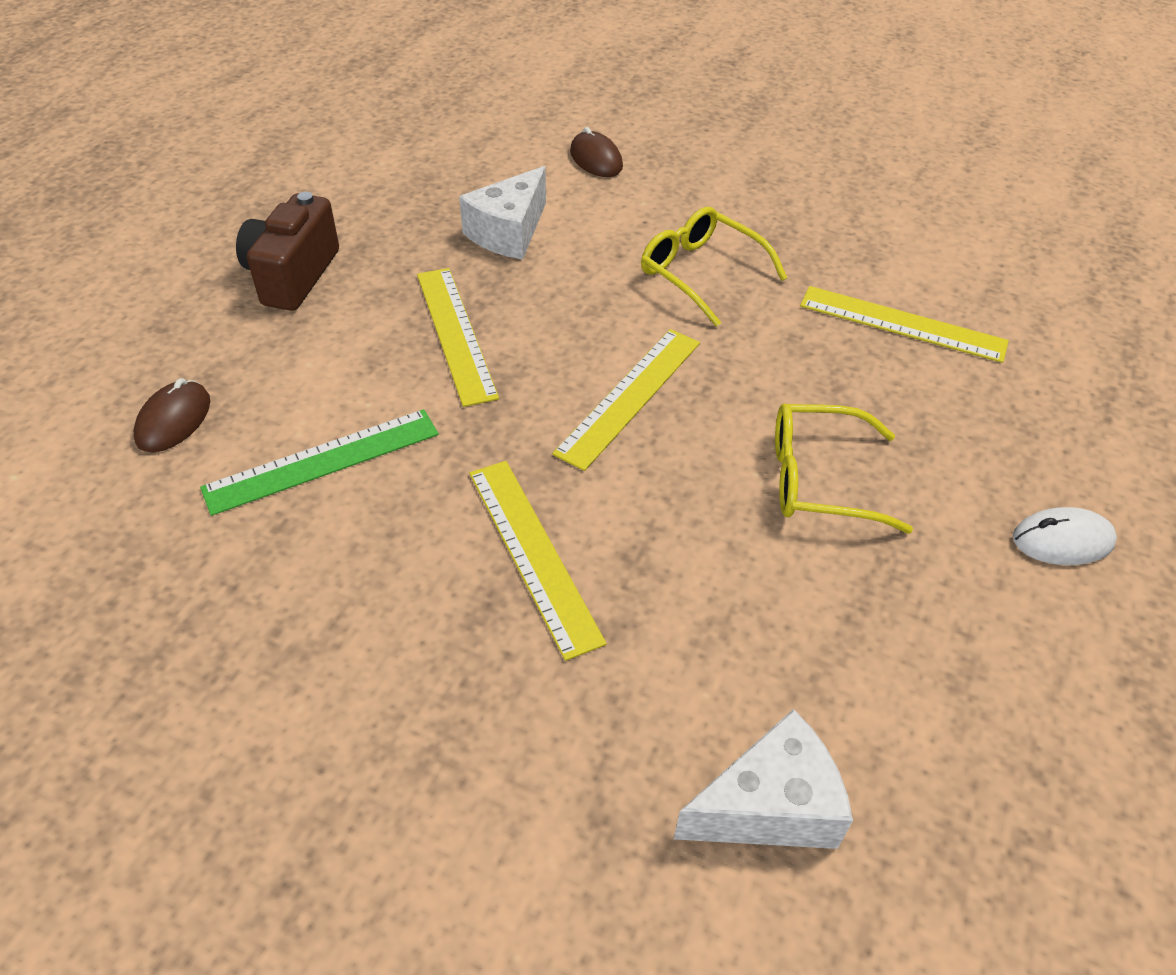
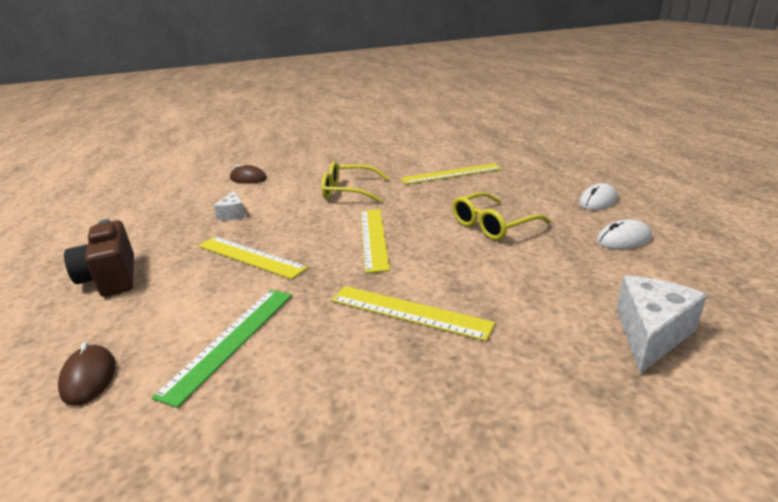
camera: 35 degrees left, 20 degrees down
(509, 232) = (233, 214): white cheese -> white cheese, size x0.61
(979, 642) = (623, 239): none -> white mouse

